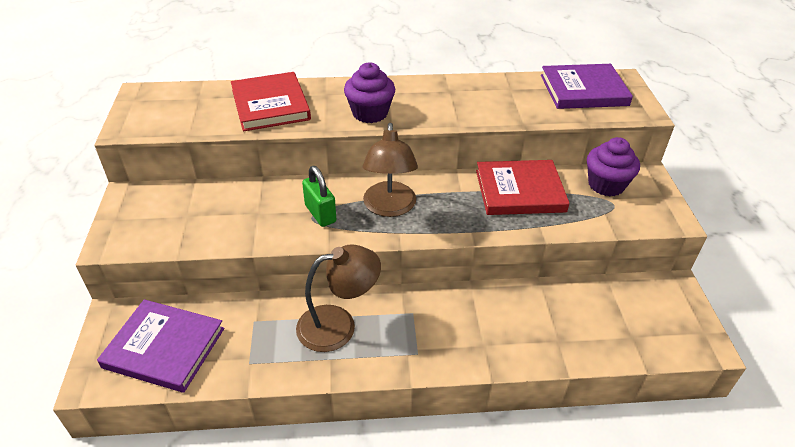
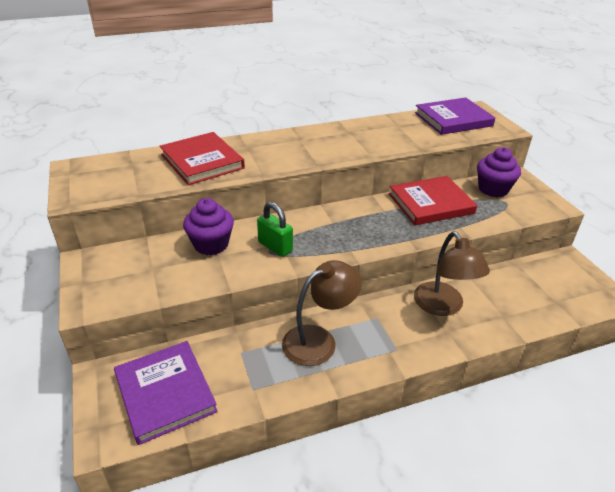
camera: 15 degrees left, 5 degrees down
(164, 348) = (165, 393): purple book -> purple book turned 60 degrees clockwise
(370, 113) = (293, 156): purple cupcake -> purple cupcake (211, 244)
(389, 207) = (332, 232): brown lamp -> brown lamp (443, 306)

